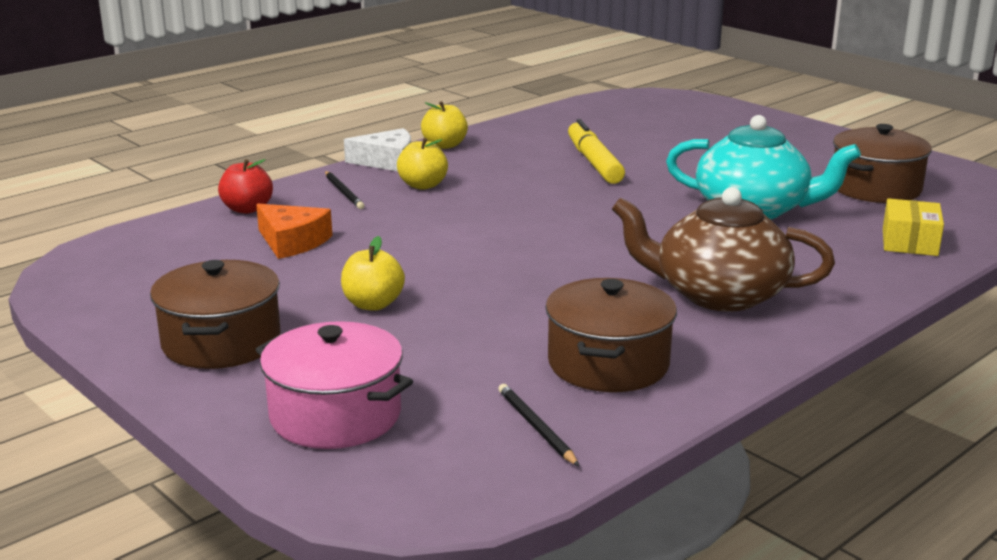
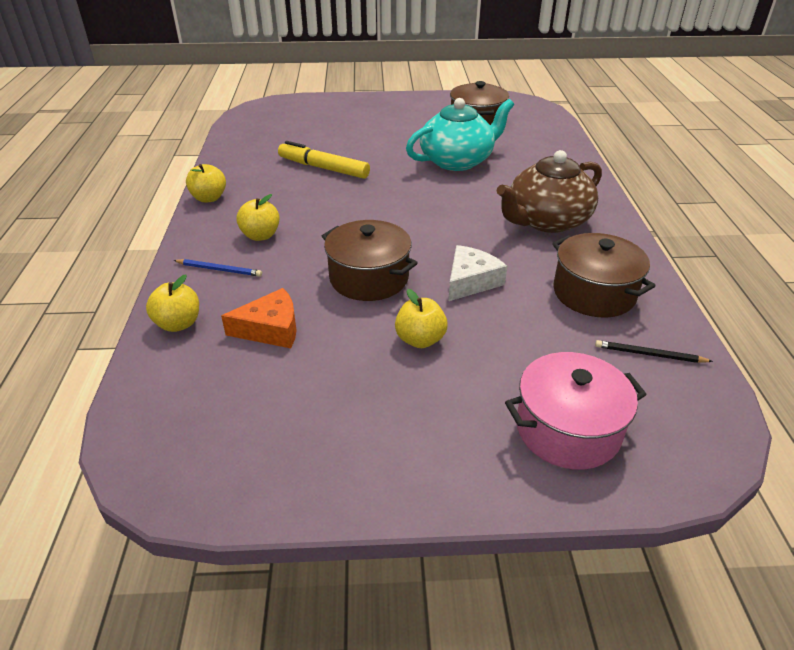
camera: 50 degrees left, 15 degrees up
(221, 342) = (400, 437): brown pot -> brown pot (369, 278)
(247, 209) = (178, 324): red apple -> yellow apple
(344, 192) = (219, 269): black pencil -> blue pencil
(387, 161) = (197, 229): white cheese -> white cheese (471, 281)
(909, 242) = (547, 147): yellow box -> none

